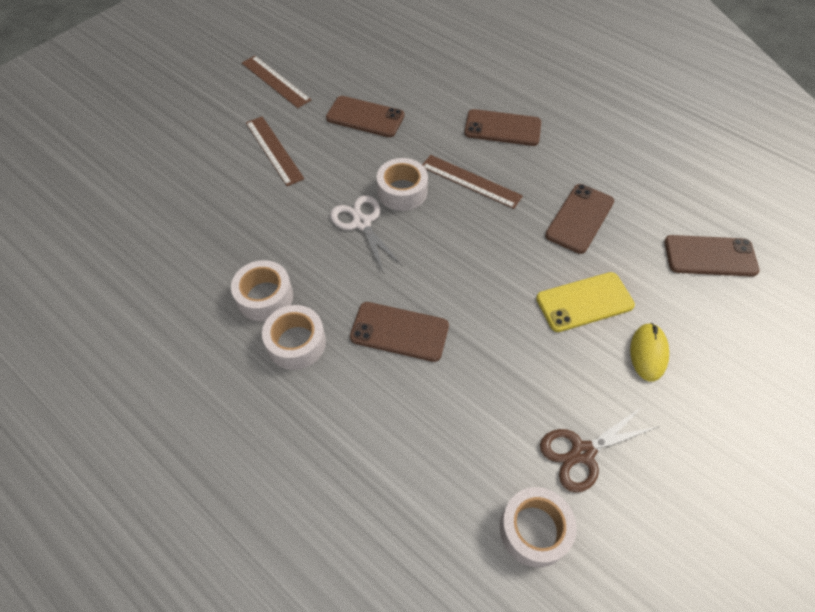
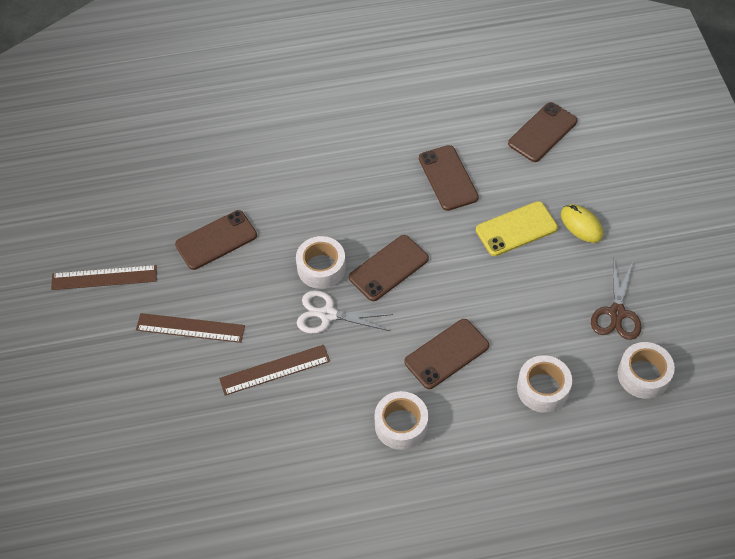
camera: 50 degrees left, 0 degrees up
(265, 297) = (341, 422): white tape -> white tape (543, 388)
(470, 181) = (353, 217): brown ruler -> brown ruler (275, 370)
(502, 128) = (320, 159): brown phone -> brown phone (389, 268)
(584, 302) = (516, 229): yellow phone -> yellow phone turned 45 degrees clockwise

